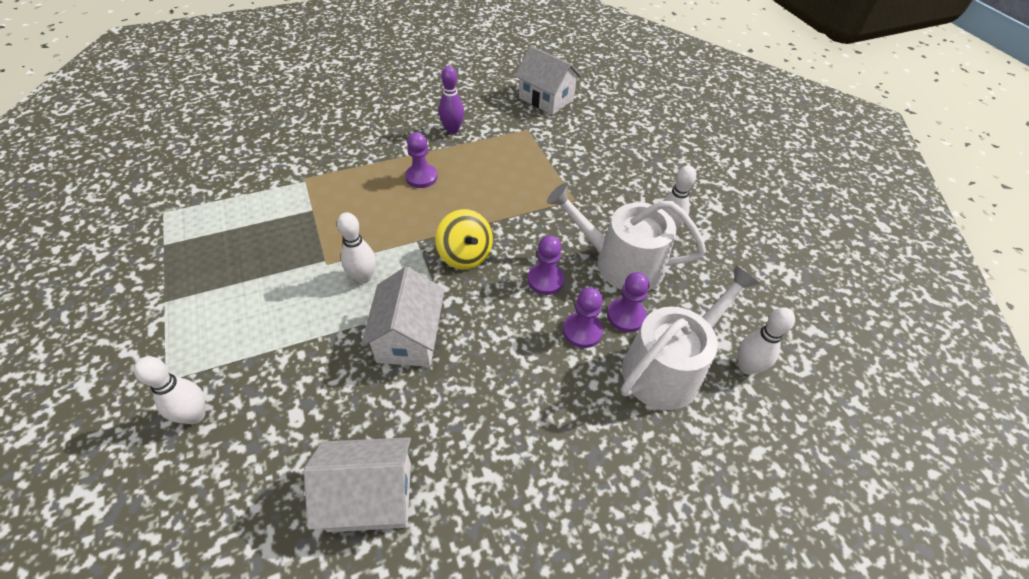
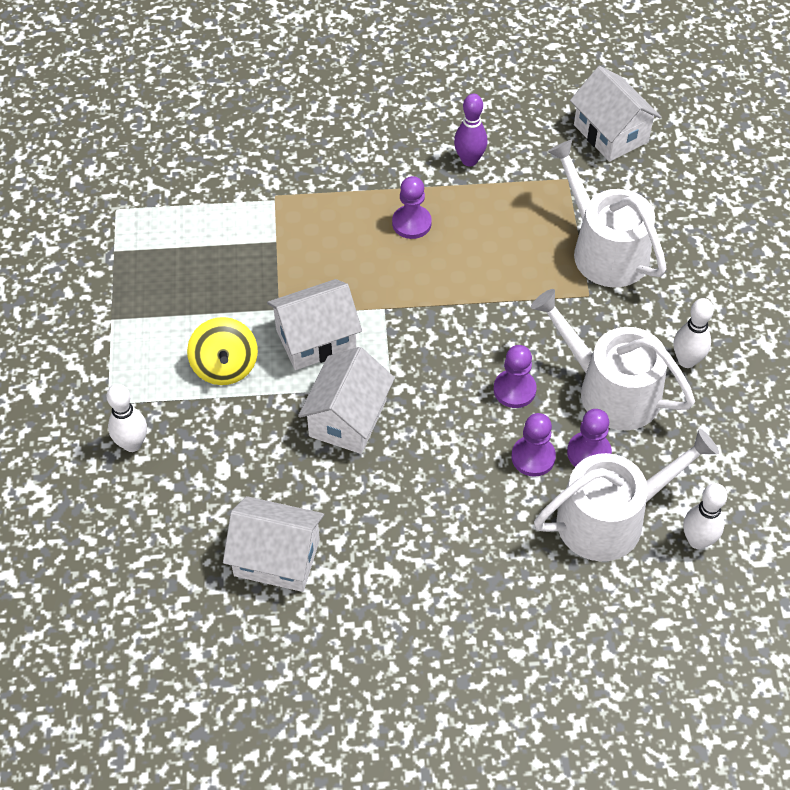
camera: 20 degrees right, 5 degrees up
(363, 277) = (316, 339): white bowling pin -> white house
(465, 255) = (434, 338): yellow spinning top -> yellow spinning top (225, 366)
(572, 168) = (604, 249): none -> white watering can

